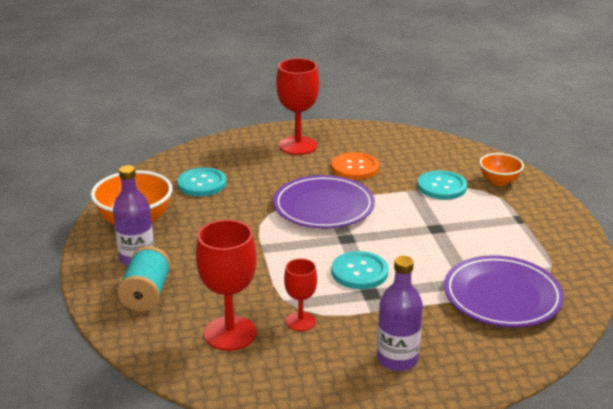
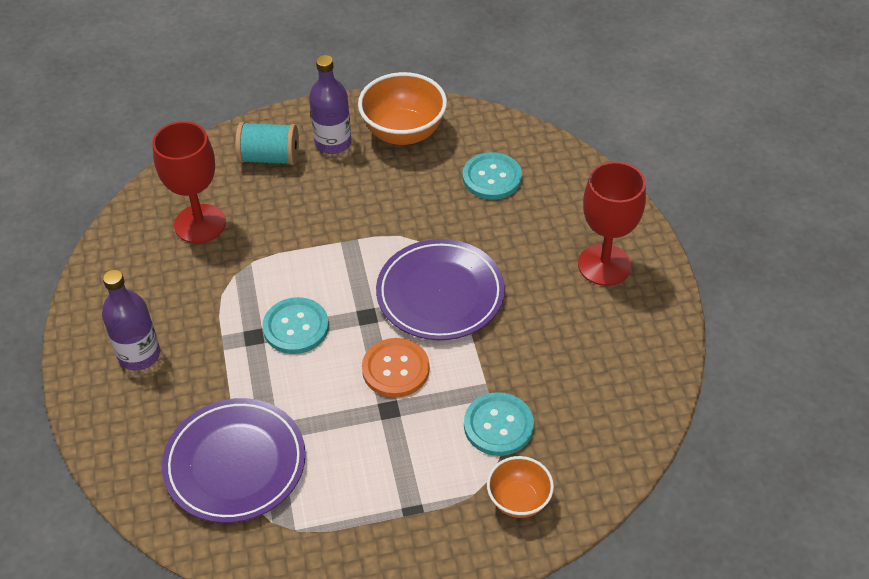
camera: 90 degrees right, 20 degrees up
(300, 321) = (211, 277): red goblet -> none
(355, 168) = (545, 327): orange button -> orange button (395, 369)

